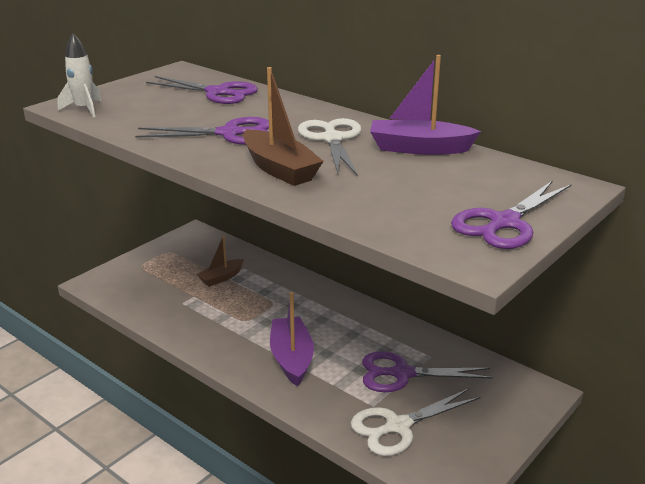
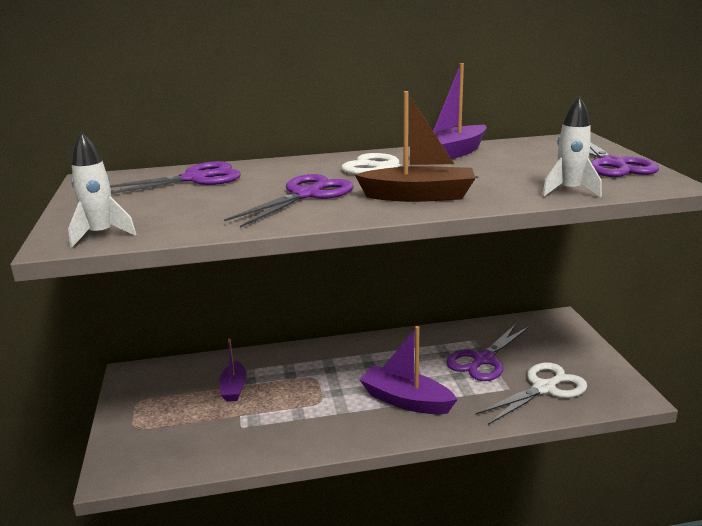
camera: 50 degrees left, 5 degrees down
(221, 278) = (234, 388): brown boat -> purple boat
(379, 222) = (569, 191): none -> white rocket
(398, 426) = (544, 388): white scissors -> white scissors turned 135 degrees counterclockwise

